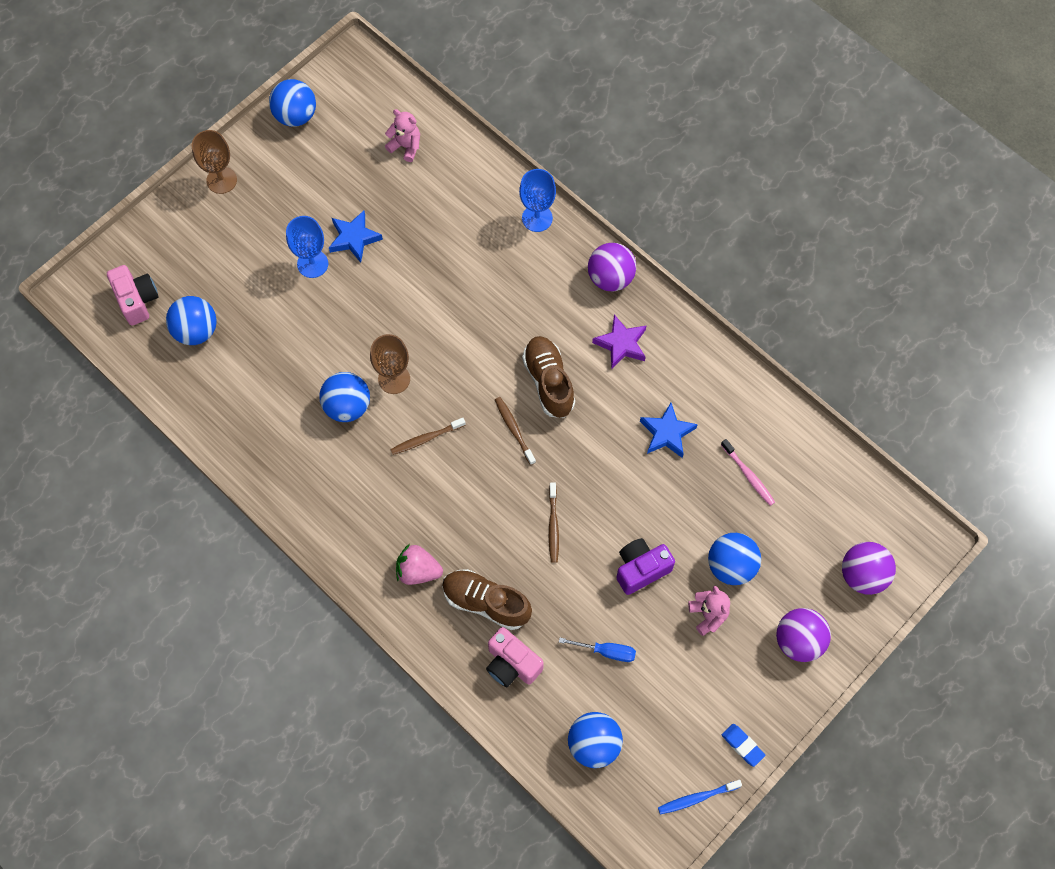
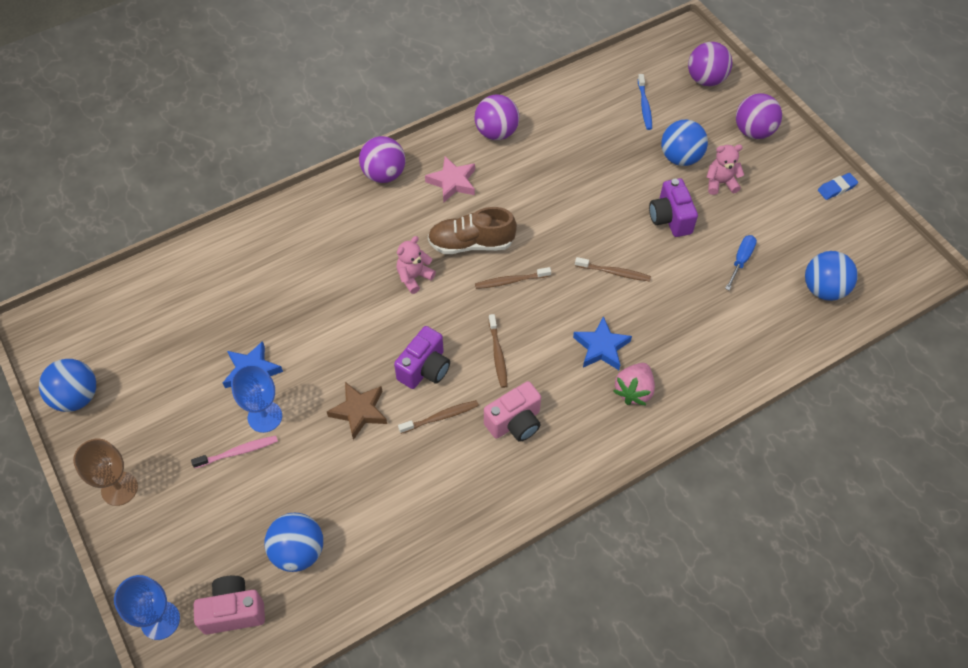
camera: 75 degrees left, 10 degrees down
(336, 337) = (359, 411): none -> brown star
(347, 406) = (441, 417): blue ball -> brown toothbrush
(394, 379) = (425, 369): brown goblet -> purple camera
(406, 146) = (167, 303): pink teddy bear -> pink teddy bear (414, 277)
(486, 602) = (677, 341): brown shoe -> none
(512, 664) = (740, 334): pink camera -> pink camera (515, 422)
(537, 218) = (299, 214): blue goblet -> blue goblet (160, 620)
(621, 344) = (452, 182): purple star -> pink star
(667, 433) = (548, 171): blue star -> blue star (601, 347)
(697, 798) = (878, 229): blue toothbrush -> blue toothbrush (644, 106)
(703, 369) = (496, 132): none -> purple ball
(748, 475) = (603, 127): pink toothbrush -> pink toothbrush (238, 452)

